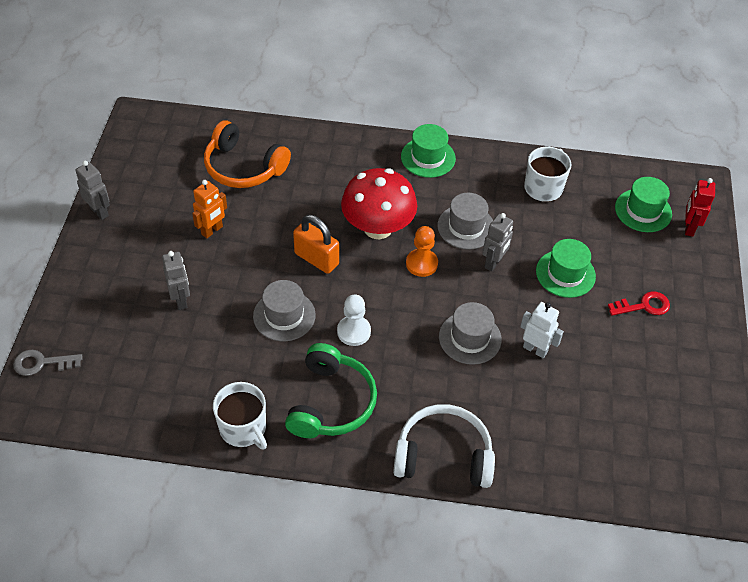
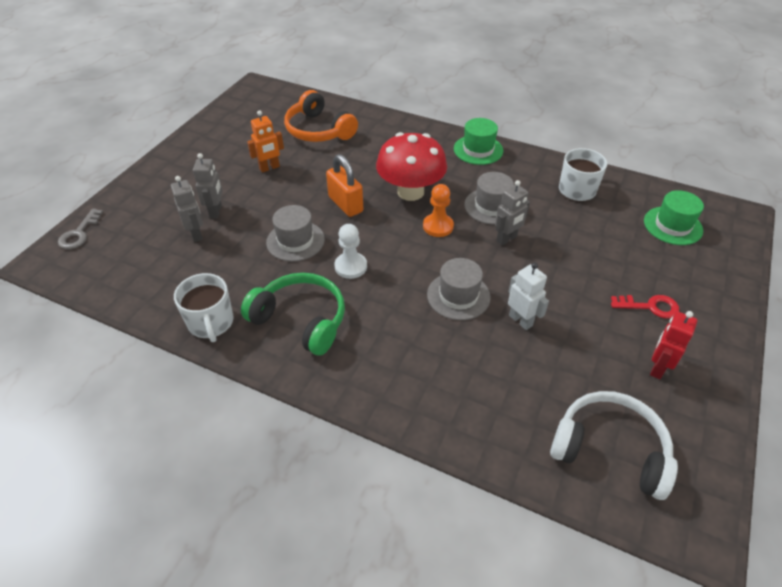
camera: 20 degrees right, 5 degrees down
(42, 363) = (79, 233): grey key -> grey key turned 90 degrees counterclockwise
(99, 211) = (190, 139): grey robot -> grey robot (196, 234)
(331, 402) = (301, 320): green headphones -> green headphones turned 90 degrees counterclockwise
(443, 455) = (387, 395): white headphones -> white headphones (610, 450)
(565, 273) = (575, 262): green hat -> none
(689, 228) = (718, 249): red robot -> red robot (657, 368)

